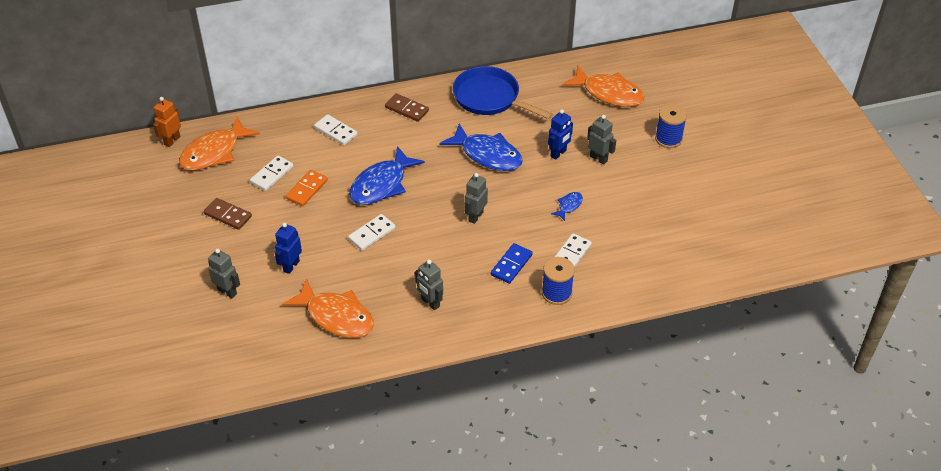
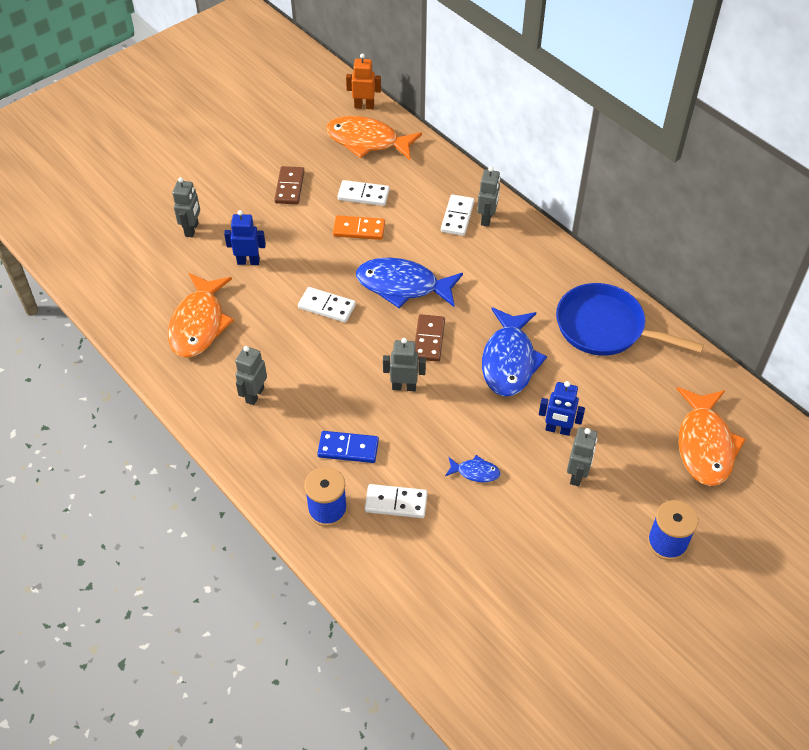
camera: 65 degrees right, 5 degrees up
(349, 117) = (487, 219): none -> grey robot
(406, 109) = (532, 260): brown domino -> brown domino (429, 339)
(490, 98) = (605, 328): blue pan -> blue pan turned 75 degrees counterclockwise

